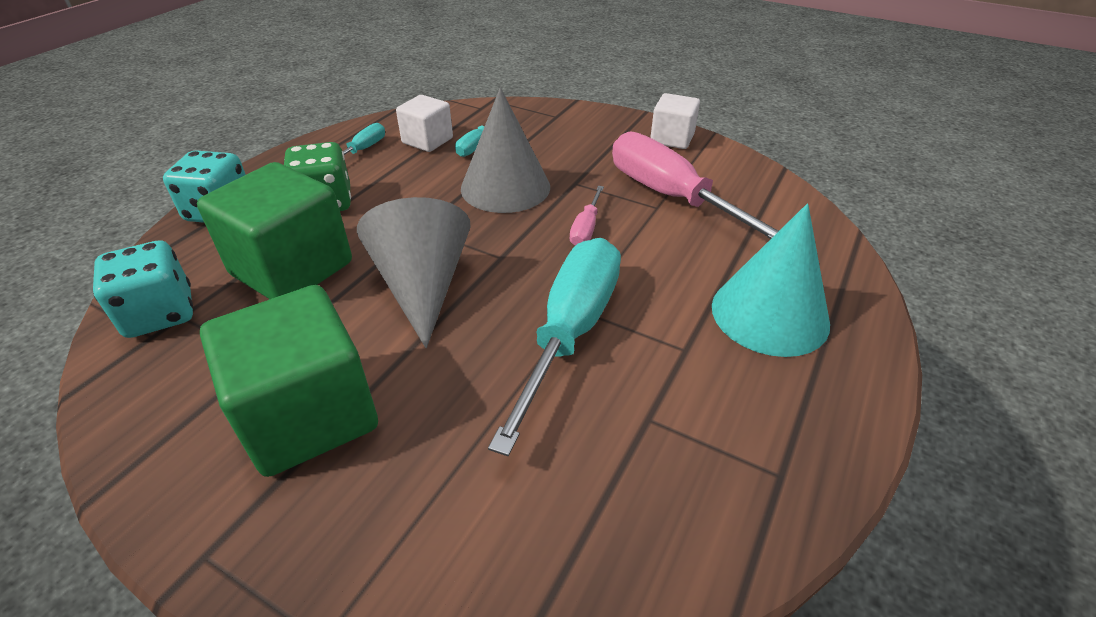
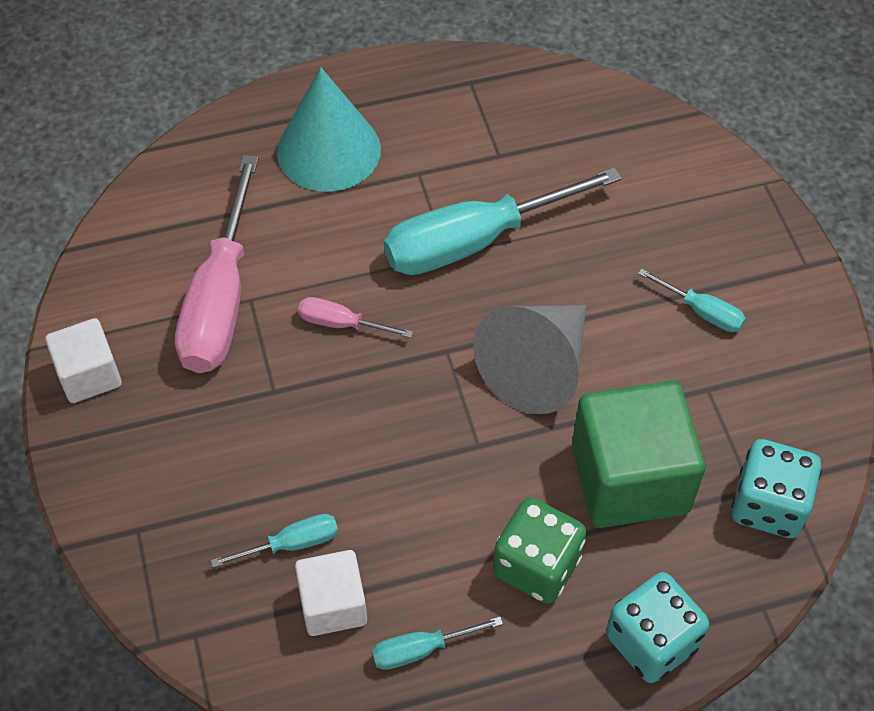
camera: 135 degrees left, 15 degrees up
(308, 415) = (701, 311): green cube -> turquoise screwdriver
(505, 187) = (343, 439): grey cone -> none
(586, 228) = (341, 324): pink screwdriver -> pink screwdriver turned 135 degrees counterclockwise

